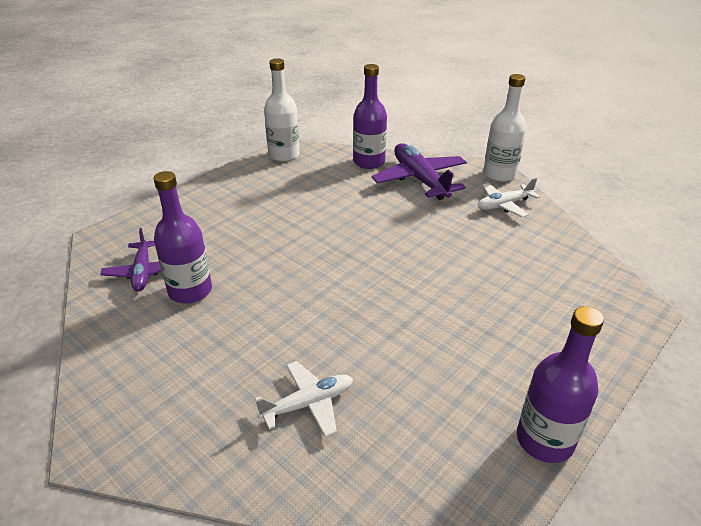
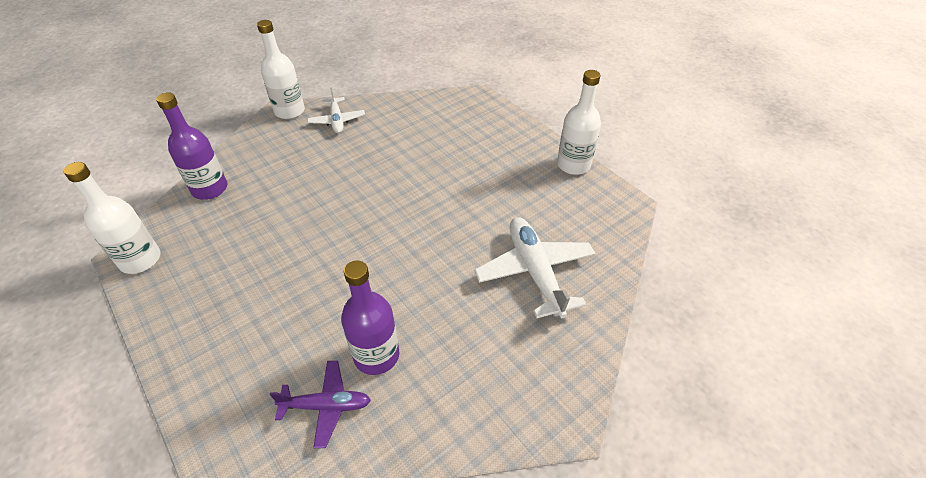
camera: 80 degrees left, 10 degrees up
(308, 404) = (535, 271): white plane -> white plane, size x1.65
(419, 179) = (268, 160): purple plane -> none
(544, 440) = (573, 165): purple bottle -> white bottle

